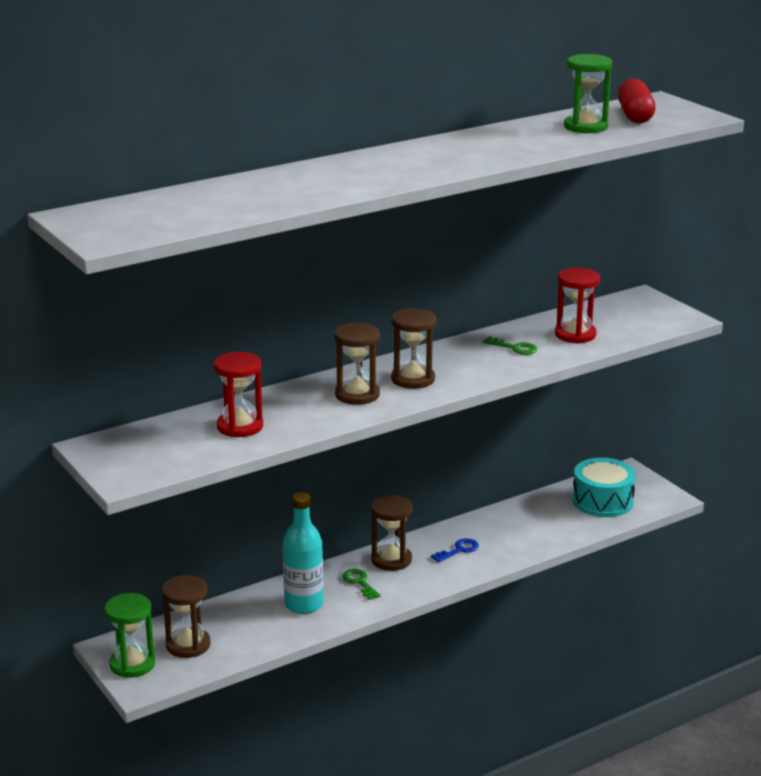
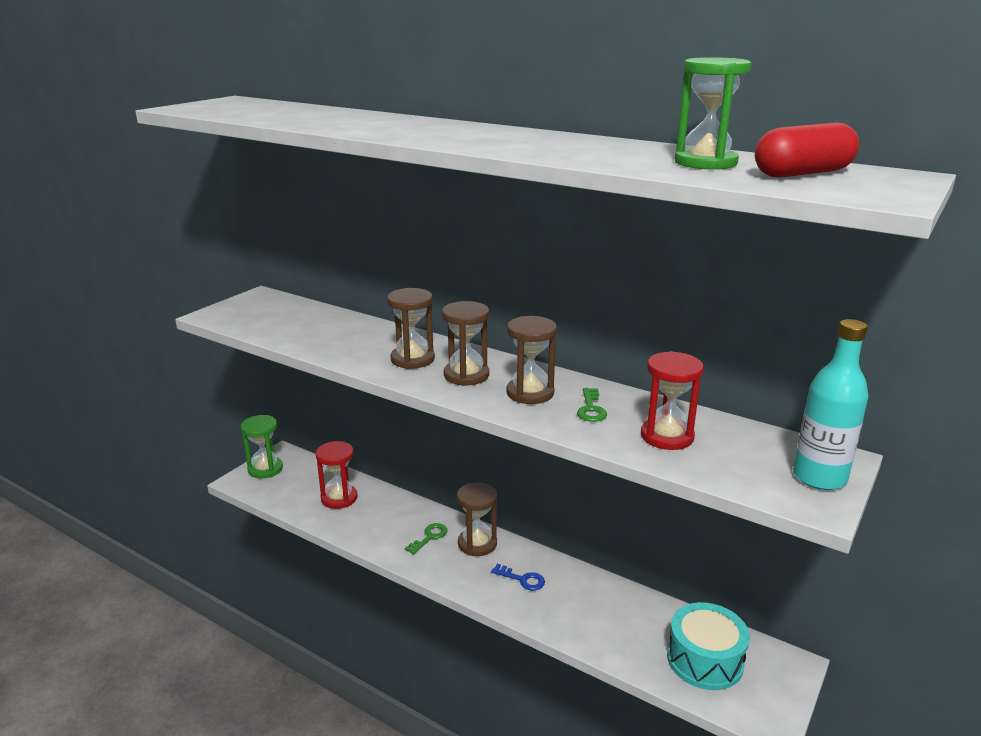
camera: 65 degrees right, 0 degrees up
(188, 645) = (298, 483): brown hourglass -> brown hourglass (530, 393)
(240, 426) = (320, 330): red hourglass -> red hourglass (339, 498)
(304, 604) = (380, 518): turquoise bottle -> turquoise bottle (819, 477)

